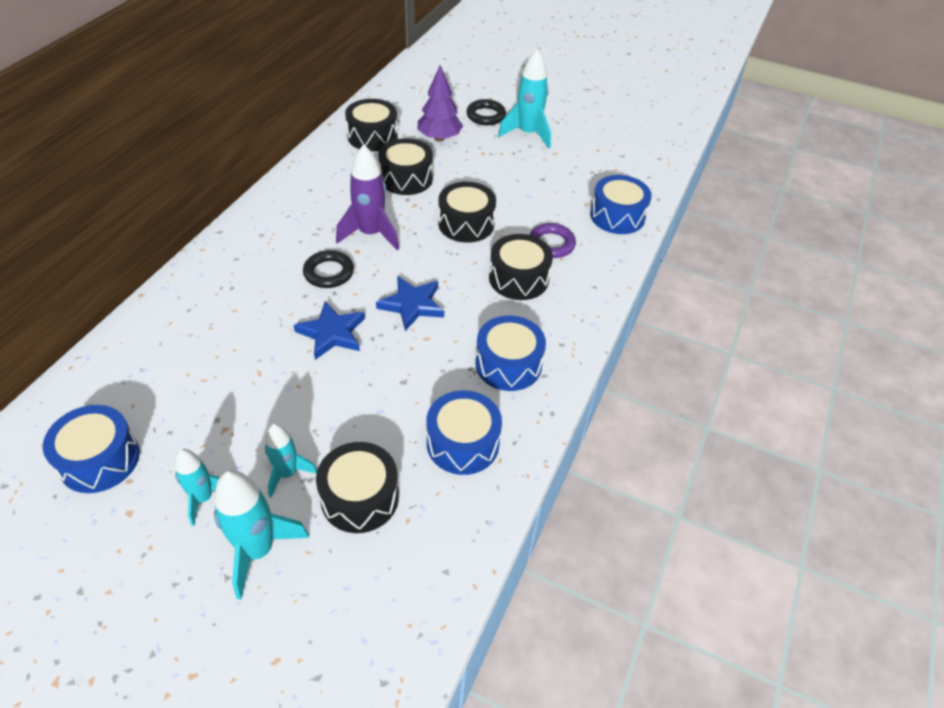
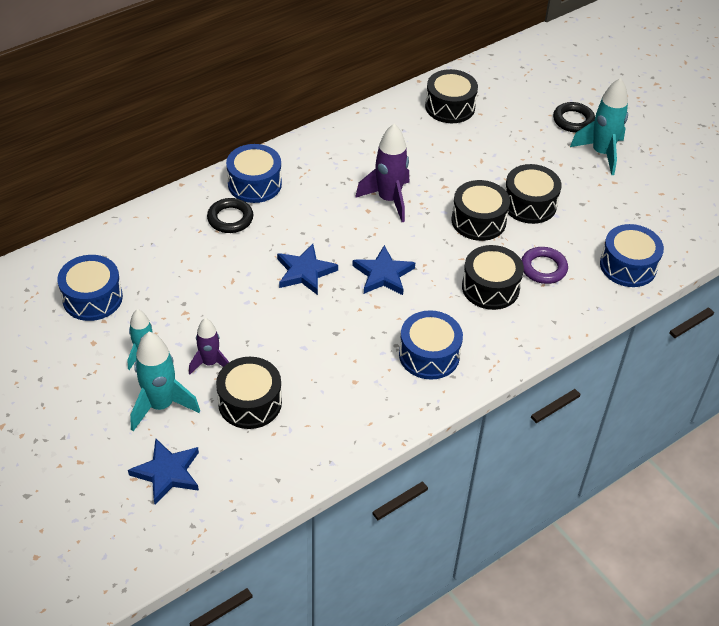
camera: 30 degrees right, 0 degrees up
(287, 473) = (210, 363): turquoise rocket -> purple rocket
(314, 631) = (167, 473): none -> blue star
(329, 273) = (333, 221): black ring -> black ring (230, 219)
(406, 178) = (453, 159): black drum -> black drum (529, 204)
(439, 138) = (511, 129): purple tree -> none
(463, 443) = (350, 398): blue drum -> blue drum (254, 184)

